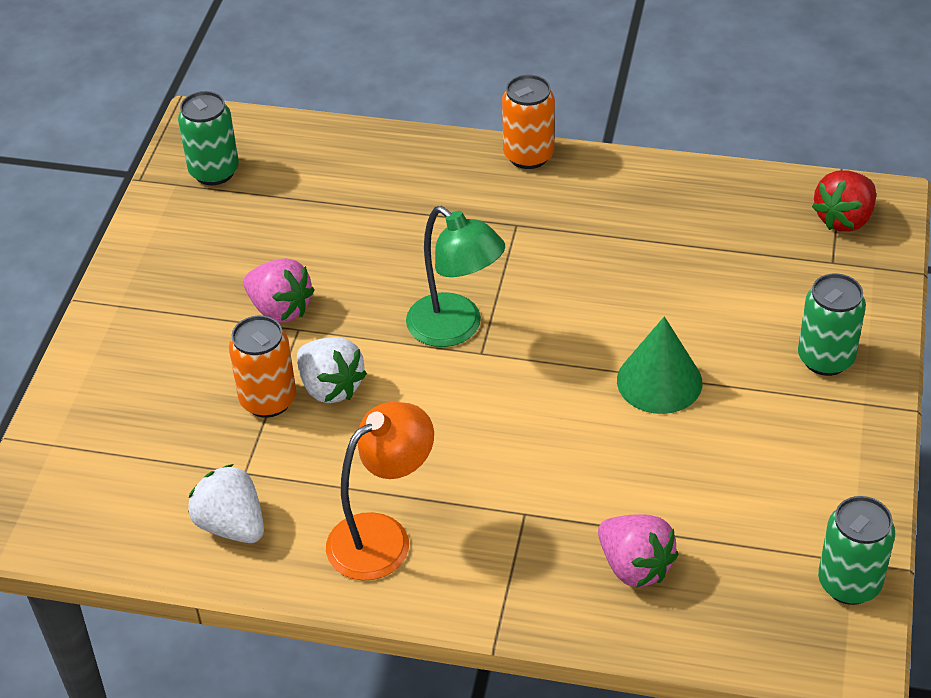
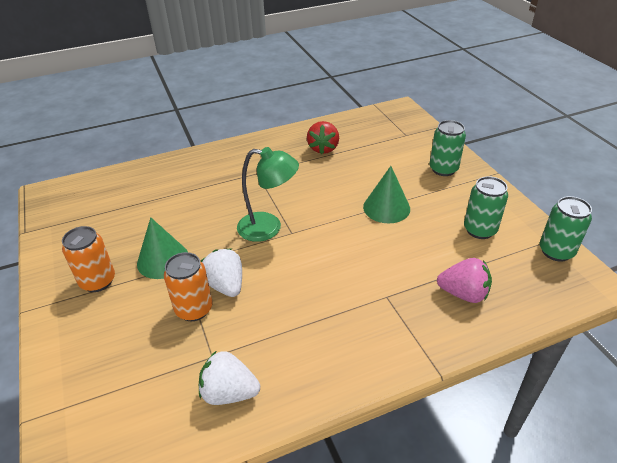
camera: 35 degrees left, 5 degrees down
(214, 172) = (70, 211): green can -> green can (479, 230)
(280, 309) = (163, 260): pink strawberry -> green cone
(330, 387) = (225, 285): white strawberry -> white strawberry turned 135 degrees counterclockwise
(383, 537) = (325, 349): orange lamp -> none
(528, 155) = (236, 145): orange can -> orange can (98, 281)
(844, 219) = (394, 119): red strawberry -> red strawberry (323, 148)

